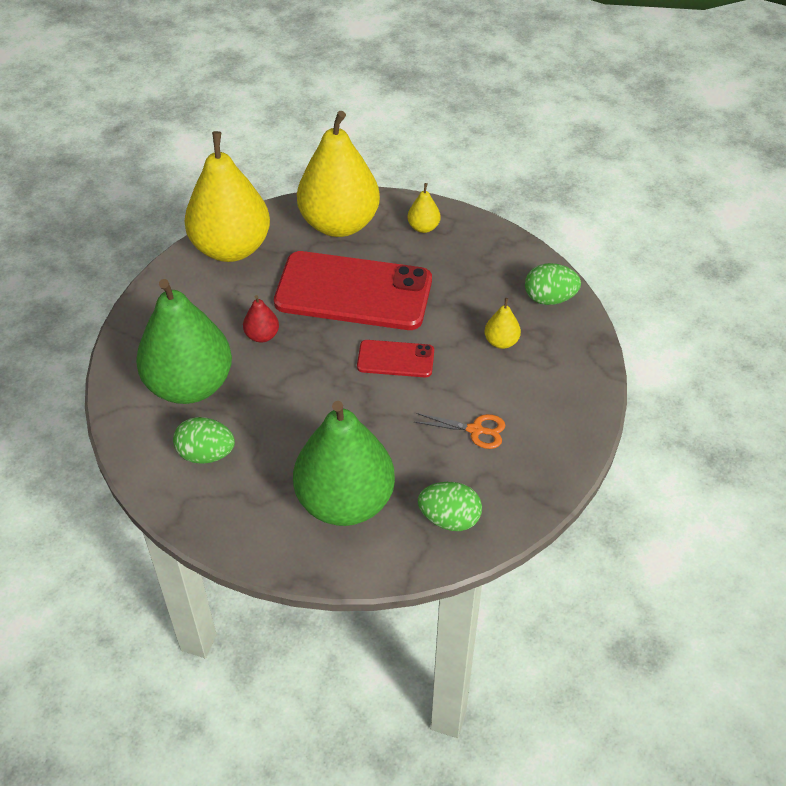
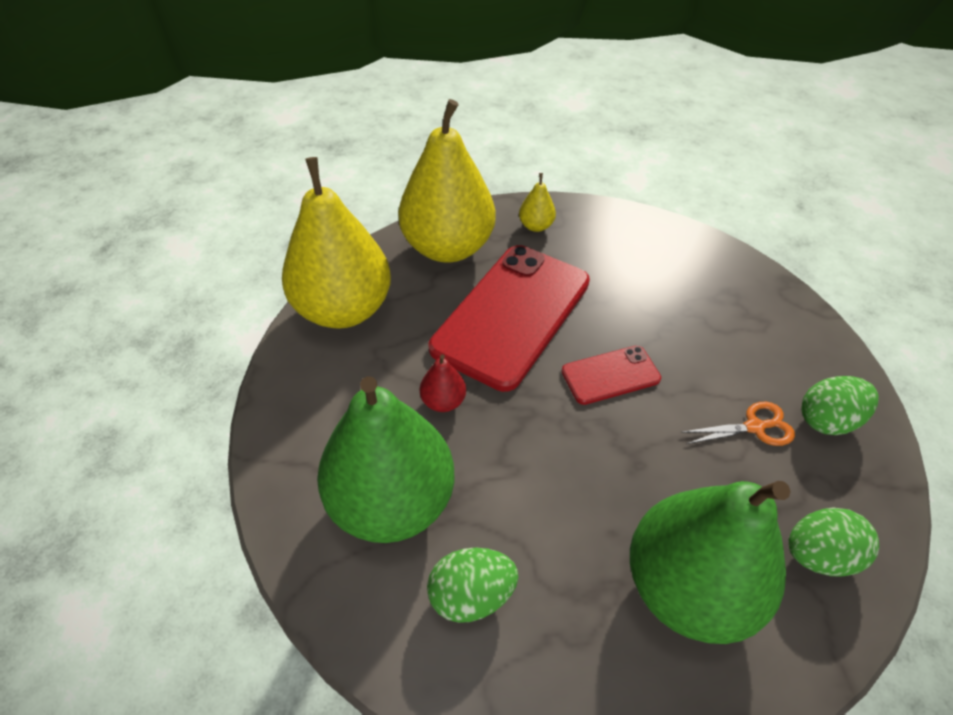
camera: 25 degrees left, 0 degrees up
(353, 292) = (512, 315): red phone -> red phone turned 45 degrees counterclockwise
(501, 342) = (700, 317): yellow pear -> none
(549, 298) = (707, 258): green egg -> green egg (827, 420)

